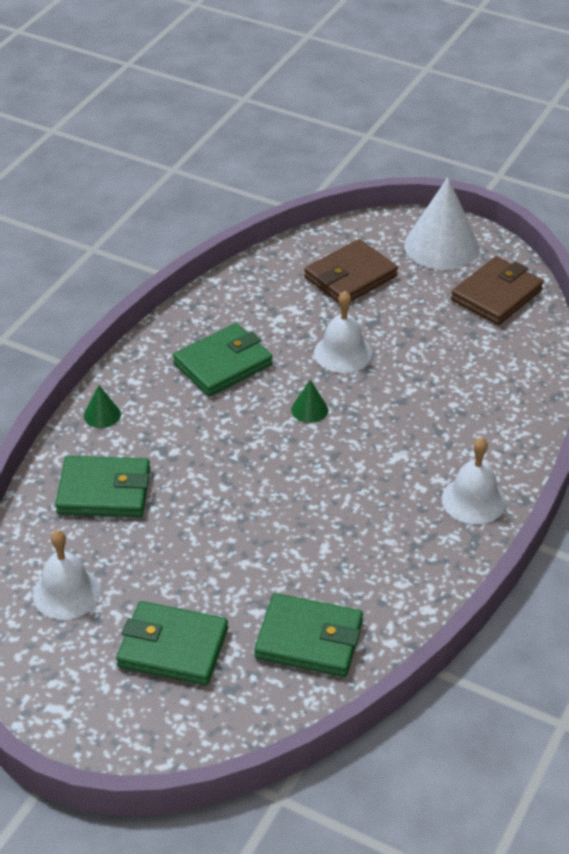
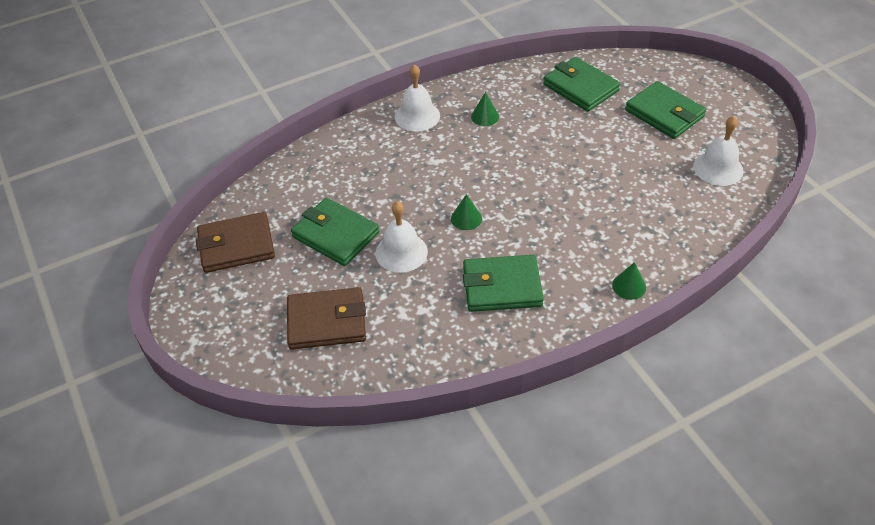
camera: 145 degrees left, 5 degrees up
(104, 491) = (659, 223): green wallet -> green wallet (335, 235)
(394, 536) = (485, 116): none -> green cone
(441, 246) = (221, 315): white cone -> none

